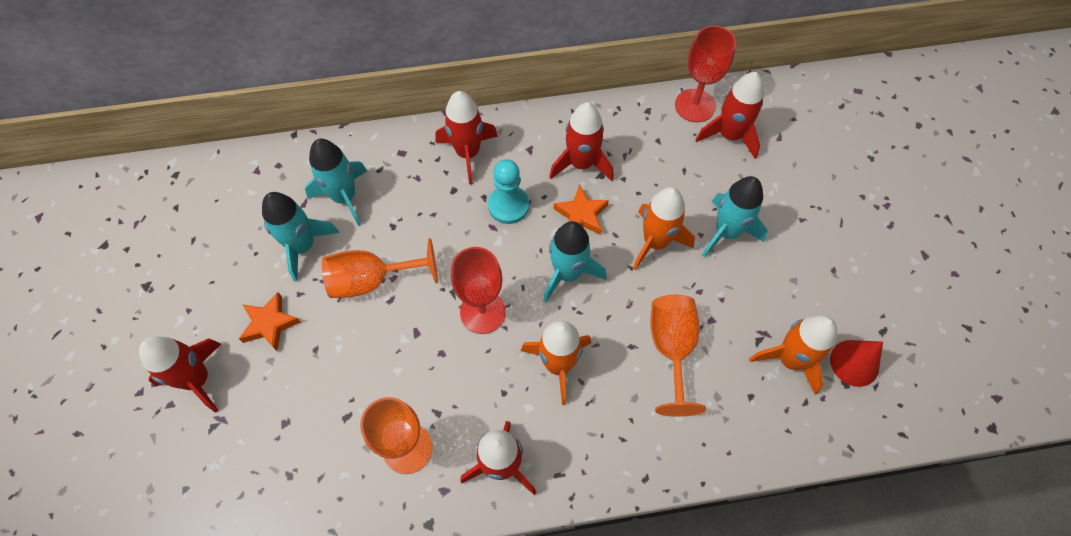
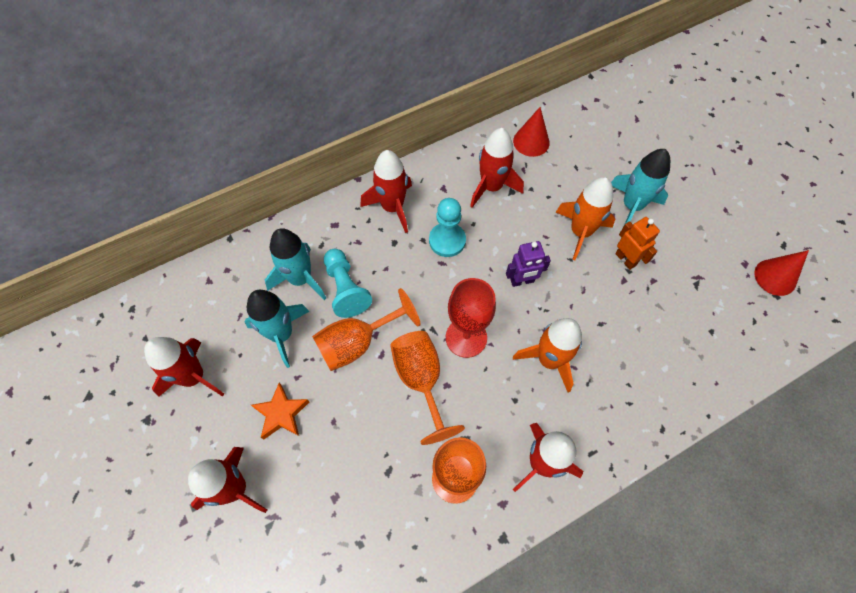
camera: 20 degrees left, 0 degrees up
(384, 222) = (346, 289): none -> turquoise pawn
(568, 273) = (522, 281): turquoise rocket -> purple robot
(581, 215) = (511, 229): orange star -> none
(647, 127) = (531, 142): none -> red cone
(671, 348) = (633, 314): orange goblet -> orange goblet (421, 380)
(691, 287) = (625, 259): none -> orange robot
(694, 105) = (560, 113): red goblet -> none
(729, 135) = (598, 129): red rocket -> red rocket (193, 377)
(790, 359) = (727, 291): orange rocket -> none

